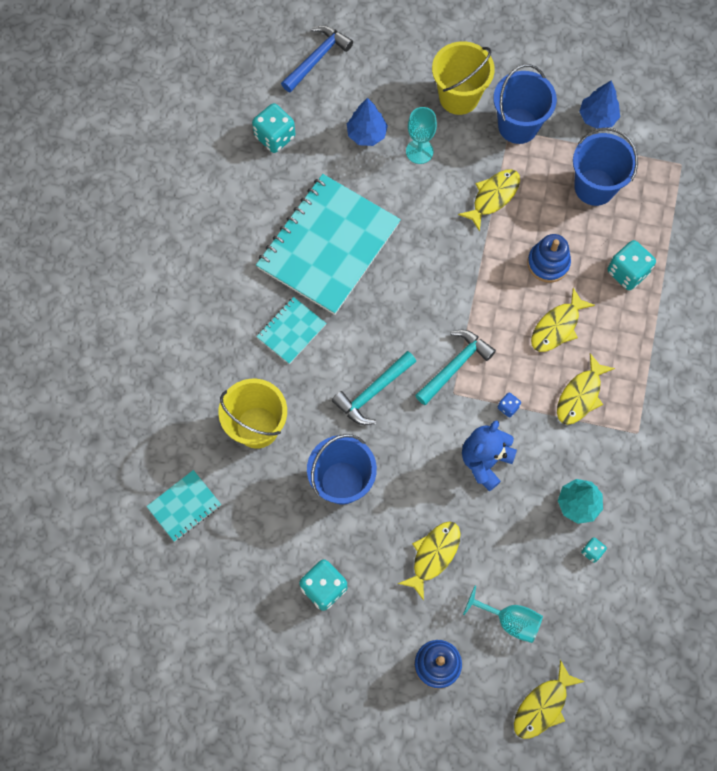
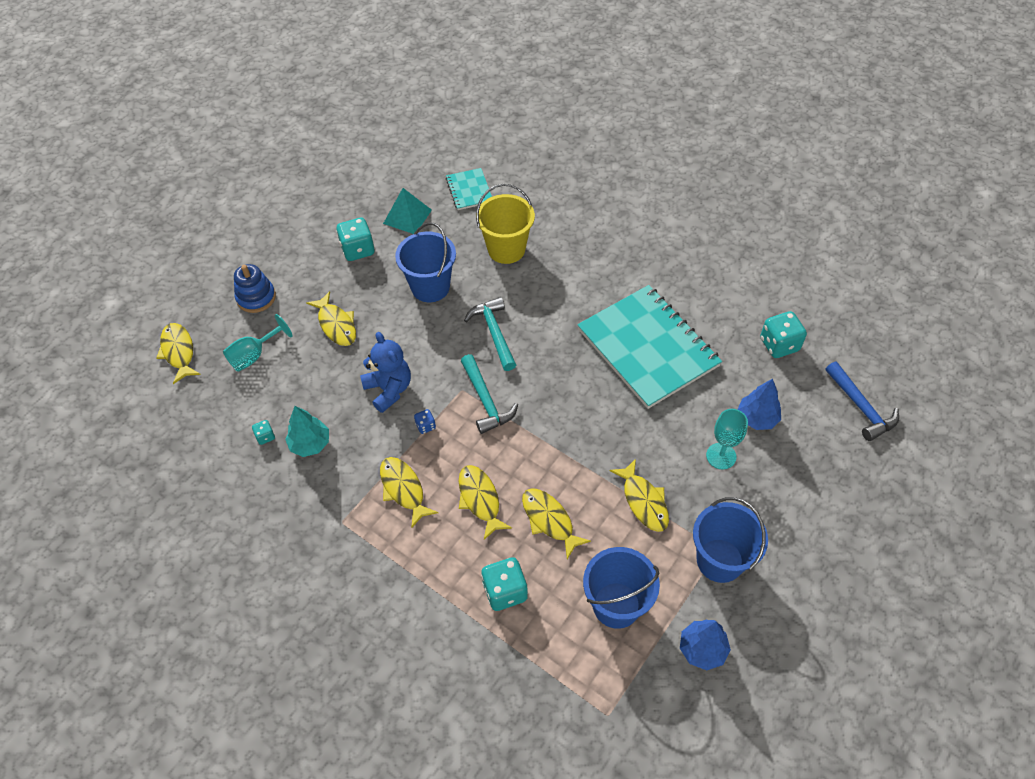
camera: 115 degrees right, 15 degrees down
(252, 557) = (407, 216): none -> turquoise pyramid
(291, 331) = (578, 296): turquoise notebook -> none
(459, 97) = (775, 517): yellow bucket -> none
(548, 263) = (549, 520): blue stacking toy -> yellow fish

